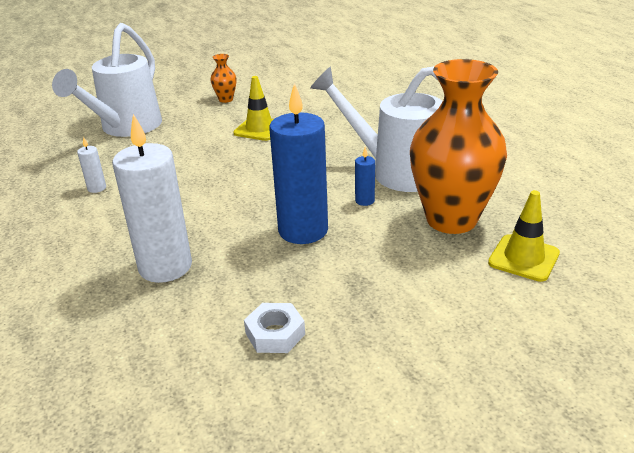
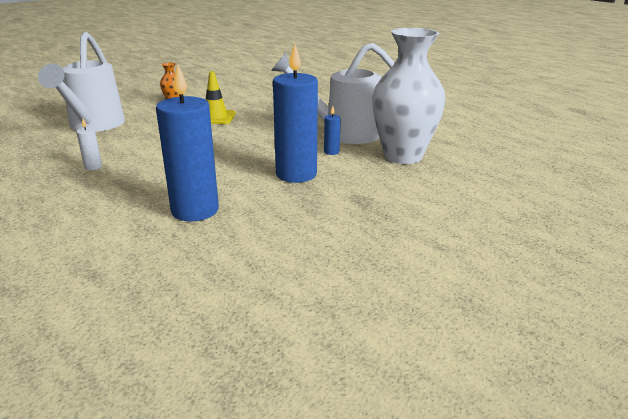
camera: 20 degrees left, 5 degrees down
(165, 267) = (195, 210): white candle -> blue candle
(275, 334) = (319, 239): white nut -> none
(451, 219) = (403, 156): orange vase -> white vase
(523, 258) = (468, 171): yellow traffic cone -> none

